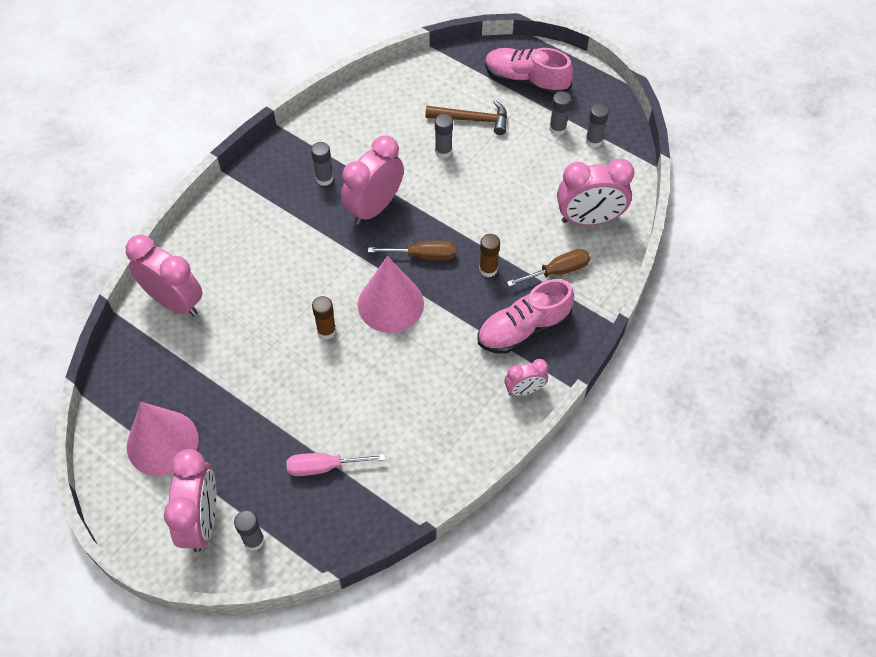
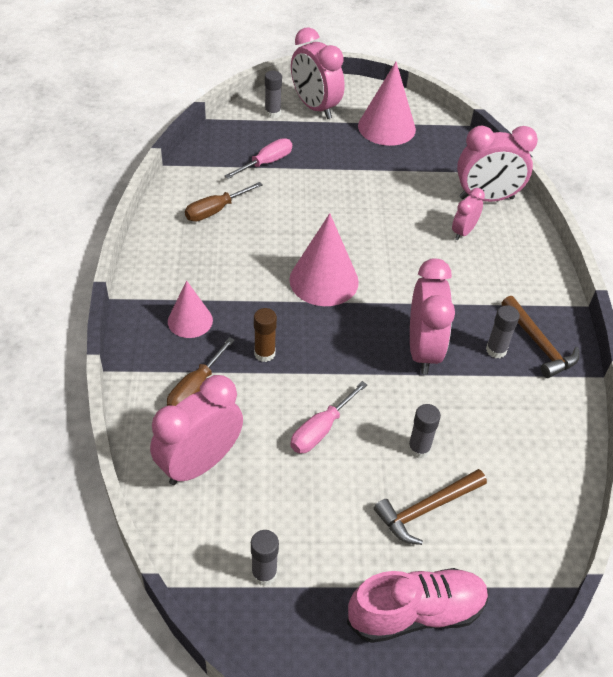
camera: 140 degrees right, 10 degrees down
(290, 166) = (539, 344): none -> brown hammer
(326, 331) = (354, 236): brown glue stick -> none
(423, 255) = (335, 333): brown screwdriver -> brown screwdriver (215, 210)
(494, 196) = (321, 429): none -> pink screwdriver
(523, 329) = (190, 320): pink shoe -> pink cone
(524, 390) = (153, 276): pink clock -> pink clock (463, 232)
(557, 129) = (320, 562): grey glue stick -> none

